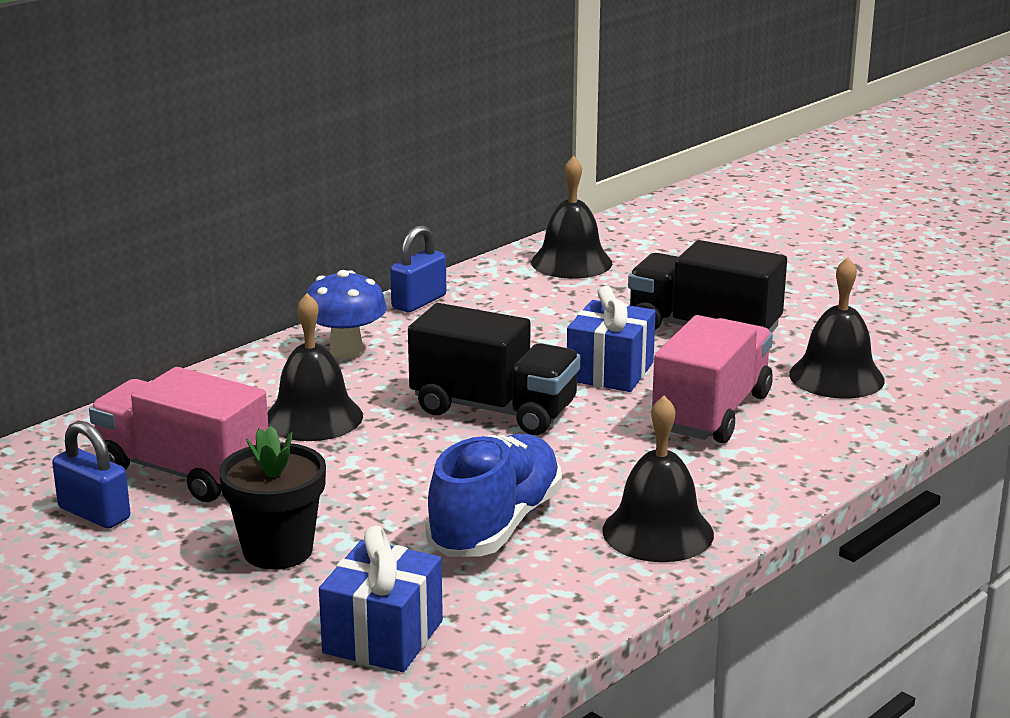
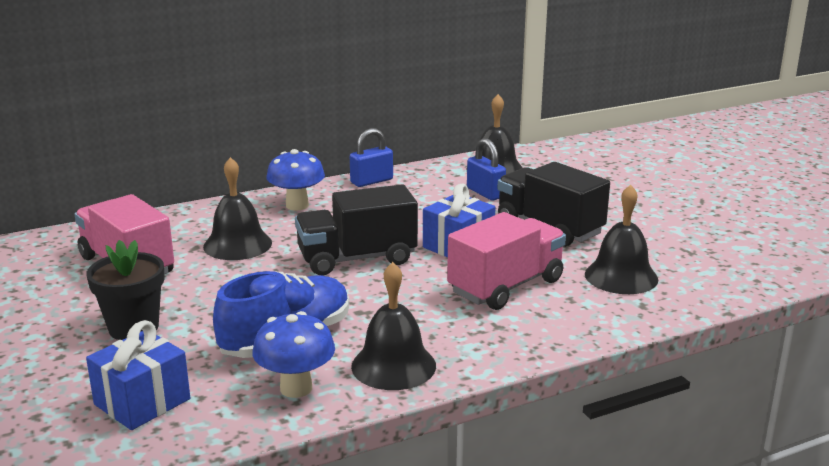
camera: 20 degrees right, 0 degrees up
(94, 513) = (51, 282): blue padlock -> blue padlock (485, 193)
(494, 409) = (357, 259): black truck -> black truck turned 120 degrees clockwise
(563, 581) = (296, 388): none -> blue mushroom

